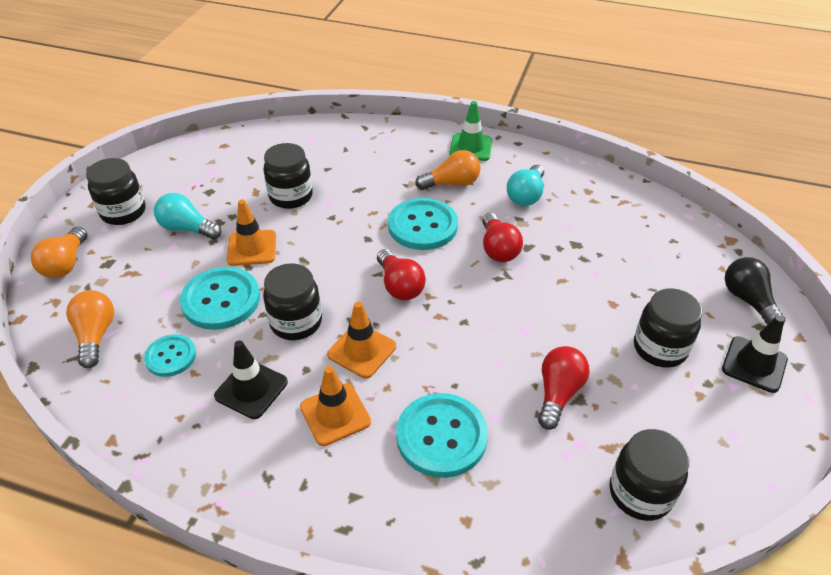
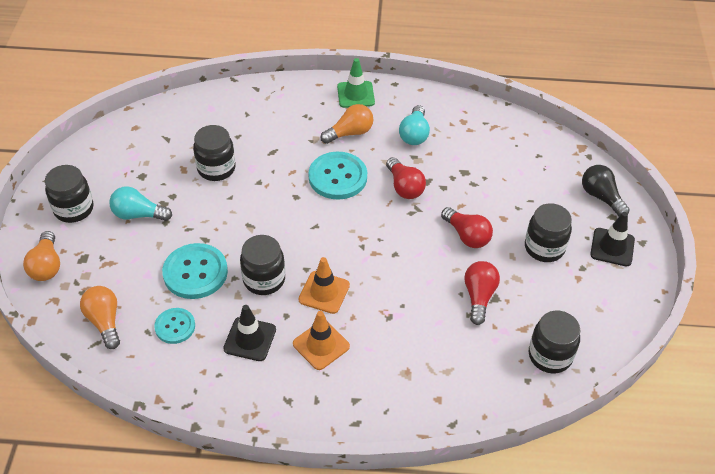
camera: 15 degrees left, 5 degrees up
(252, 248) = (202, 222): orange traffic cone -> none
(399, 286) = (336, 233): red light bulb -> red light bulb (467, 236)
(441, 436) = (404, 345): turquoise button -> none

